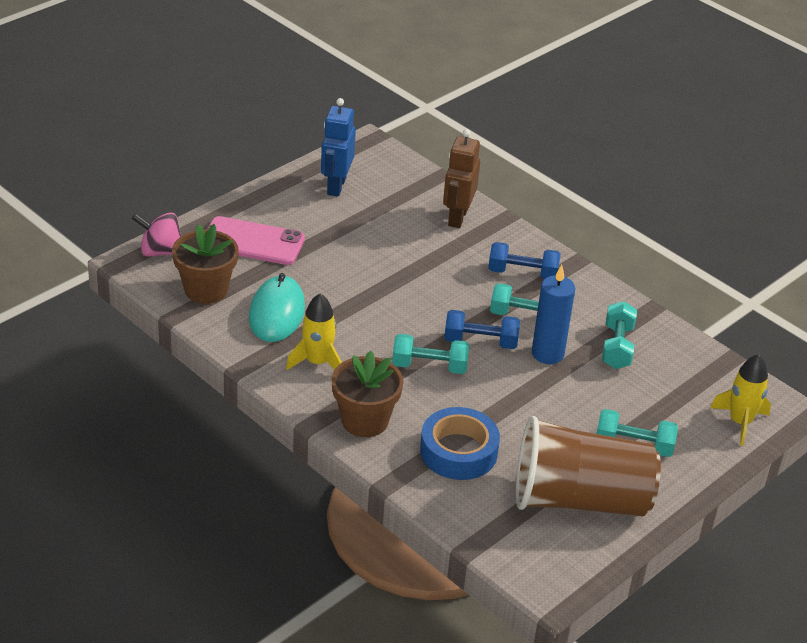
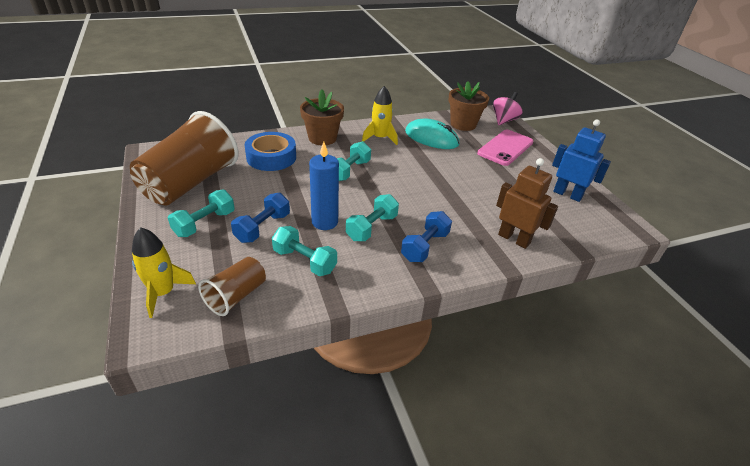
camera: 115 degrees right, 0 degrees up
(480, 342) = (358, 197): blue dumbbell -> blue dumbbell (263, 228)
(698, 373) = (236, 296): none -> brown cup

